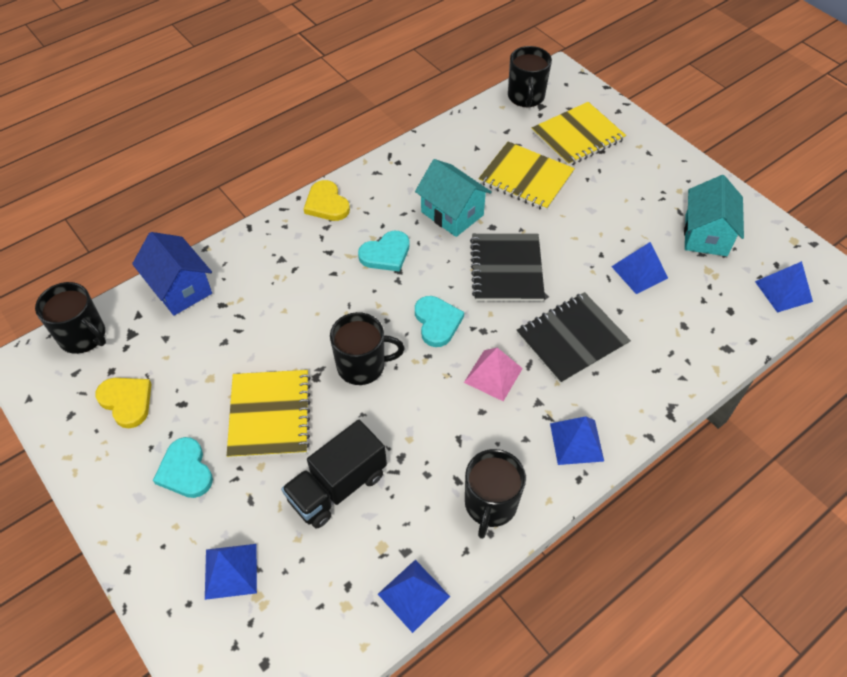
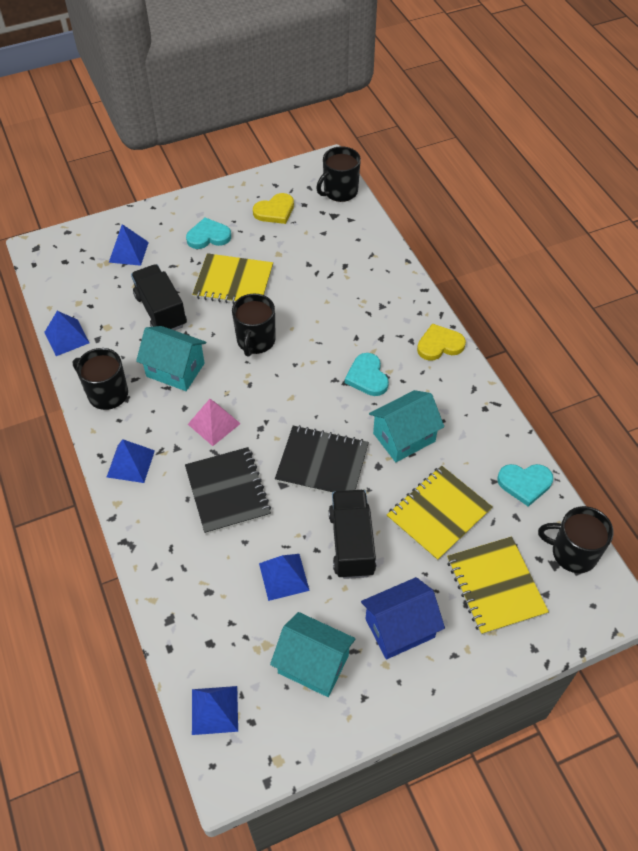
camera: 105 degrees right, 0 degrees up
(180, 288) = (369, 243): blue house -> blue house (400, 628)
(430, 438) = (175, 370): none -> turquoise house
(437, 322) = (280, 397): turquoise heart -> turquoise heart (525, 483)
(582, 231) = (351, 543): none -> black truck

